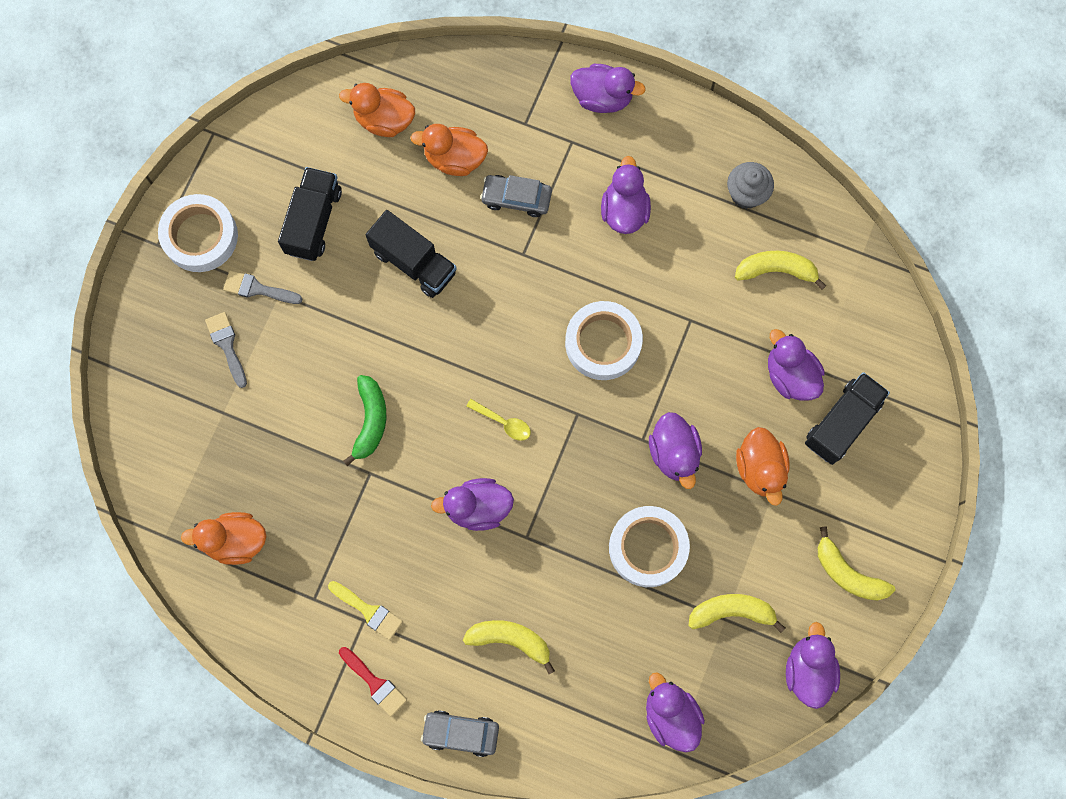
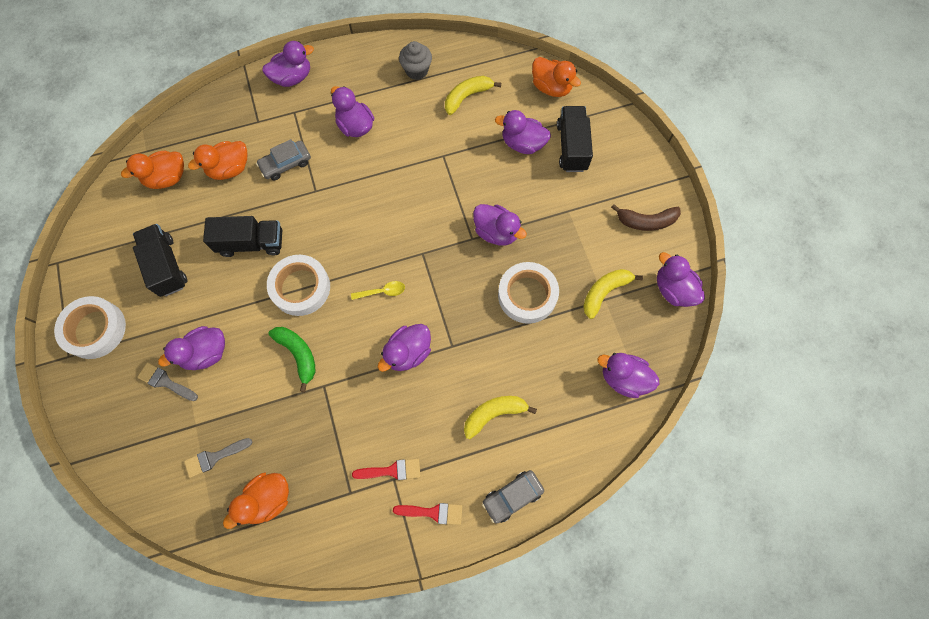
camera: 40 degrees left, 5 degrees down
(257, 289) = (160, 332): grey brush -> grey brush (214, 457)
(285, 347) = (206, 353): none -> purple duck
(368, 611) = (392, 470): yellow brush -> red brush
(603, 343) = (404, 204): white tape -> white tape (300, 287)
(760, 468) = (550, 204): orange duck -> orange duck (551, 87)
(848, 573) = (646, 221): yellow banana -> brown banana

